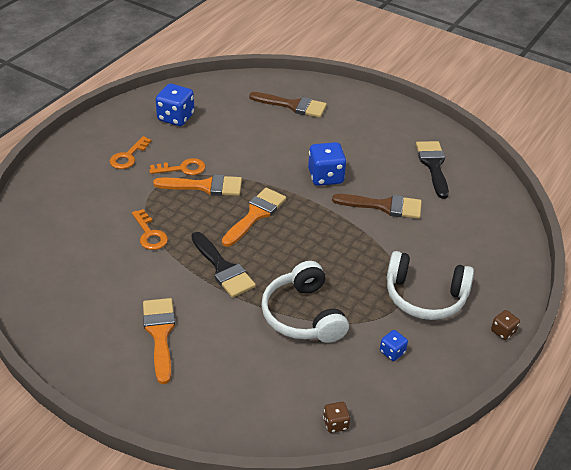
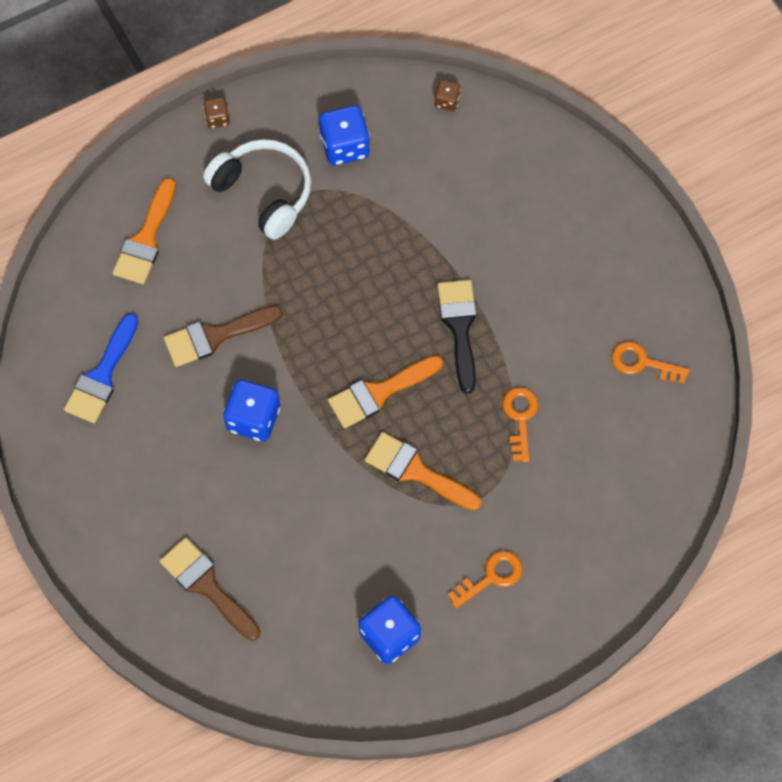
camera: 150 degrees left, 25 degrees up
(160, 334) = (566, 270): orange brush -> orange brush (146, 239)
(182, 168) = (429, 519): orange key -> orange key (642, 363)
(303, 315) = (407, 227): white headphones -> none
(384, 206) = (215, 336): brown brush -> brown brush turned 60 degrees counterclockwise
(392, 352) = (345, 146): blue dice -> blue dice, size x1.91
(433, 165) = (102, 376): black brush -> blue brush

